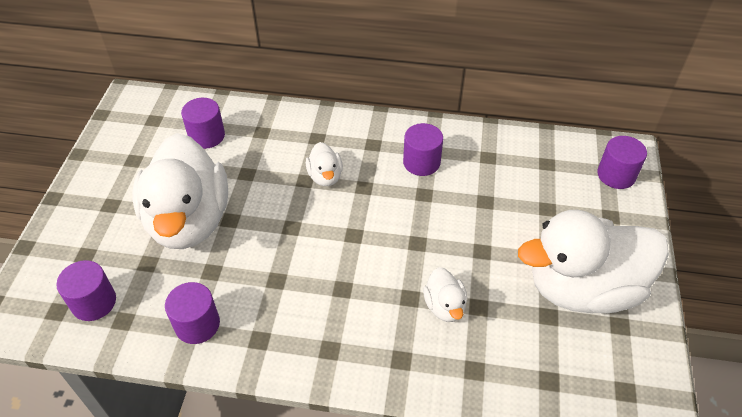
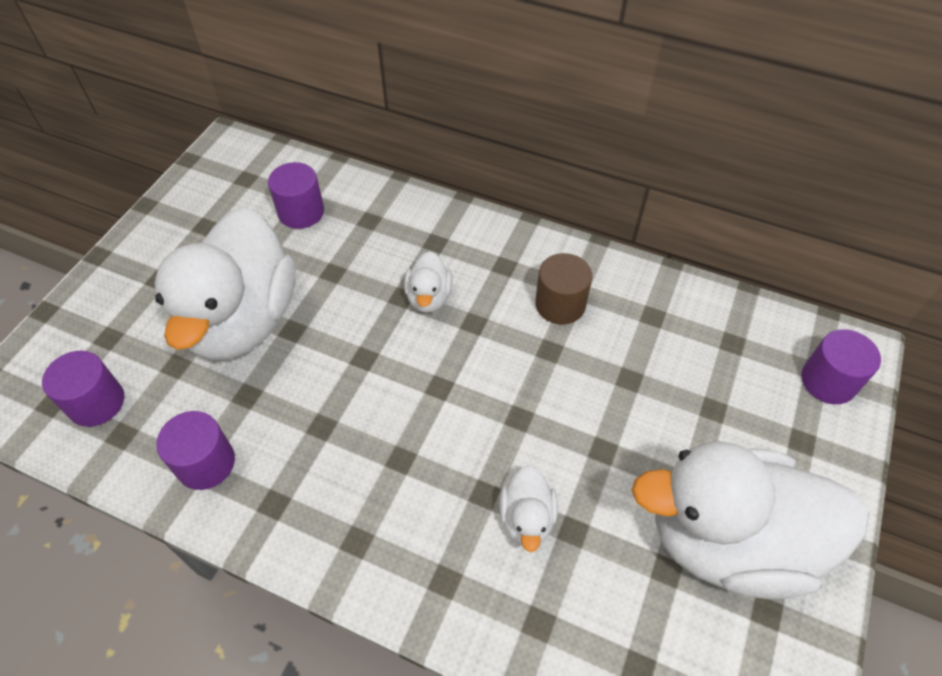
camera: 15 degrees right, 5 degrees up
(421, 162) = (560, 304): purple cylinder -> brown cylinder

